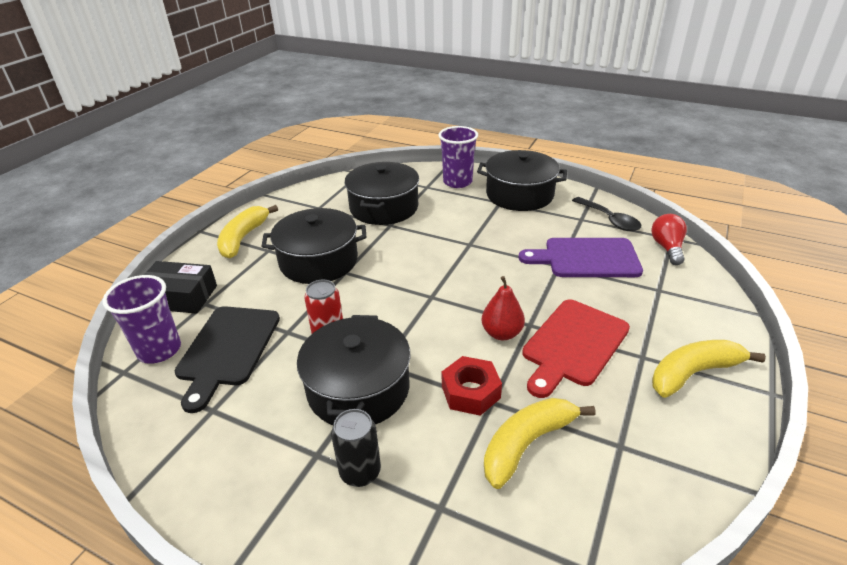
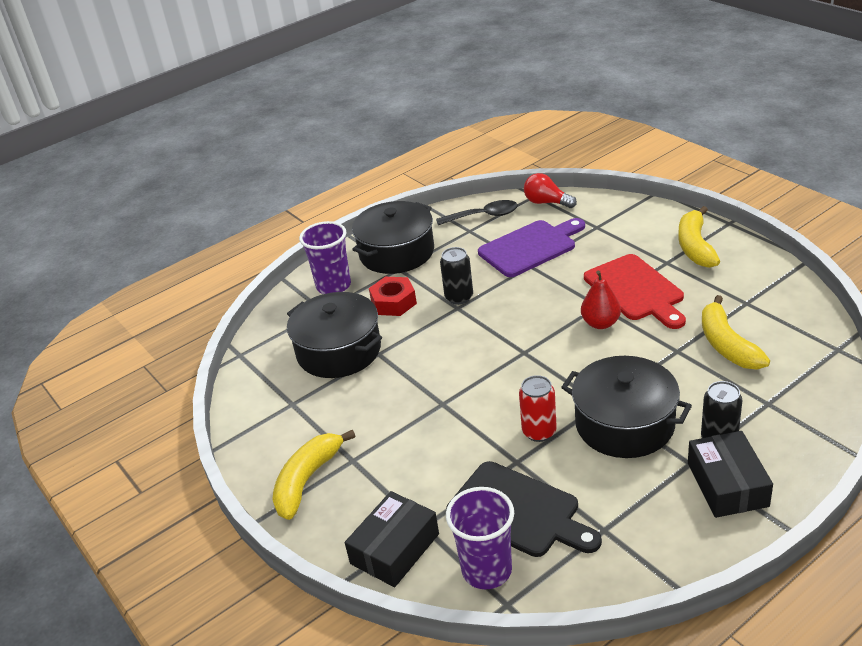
camera: 60 degrees left, 0 degrees up
(243, 238) = (307, 480): yellow banana -> yellow banana turned 75 degrees clockwise
(291, 495) = (727, 484): none -> black box
(319, 261) = (407, 420): black pot -> none
(470, 392) = (661, 359): red nut -> red nut (393, 302)
(483, 241) = (459, 297): none -> black can
(586, 258) = (530, 247): purple cutting board -> purple cutting board turned 150 degrees counterclockwise

